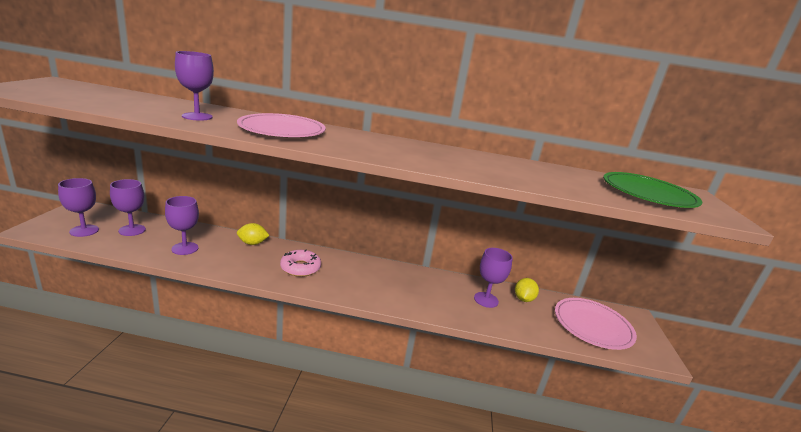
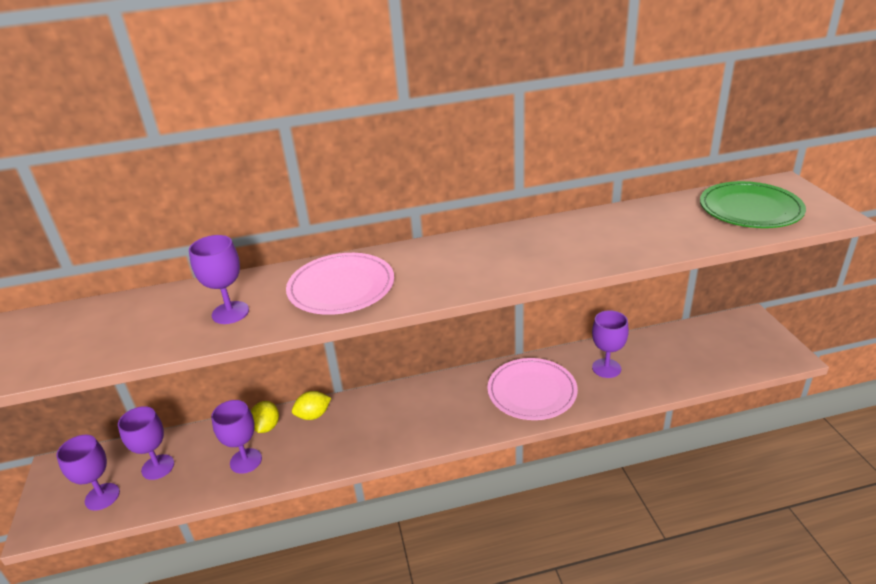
camera: 15 degrees left, 10 degrees up
(300, 268) = (394, 422): pink donut -> none
(523, 299) = (640, 349): yellow lemon -> yellow lemon (267, 427)
(592, 325) = (719, 350): pink plate -> pink plate (532, 392)

